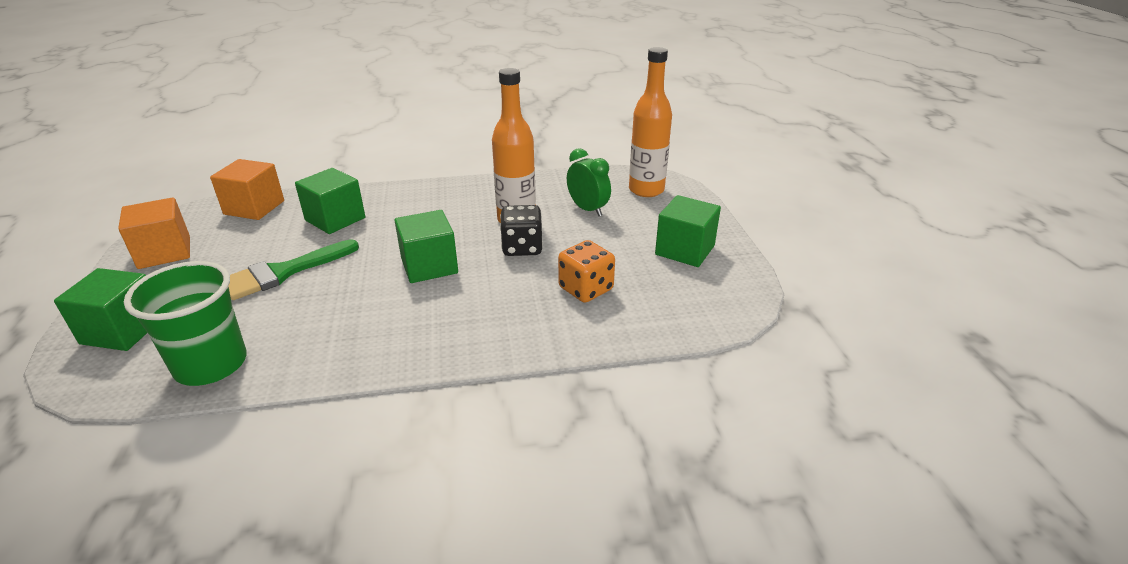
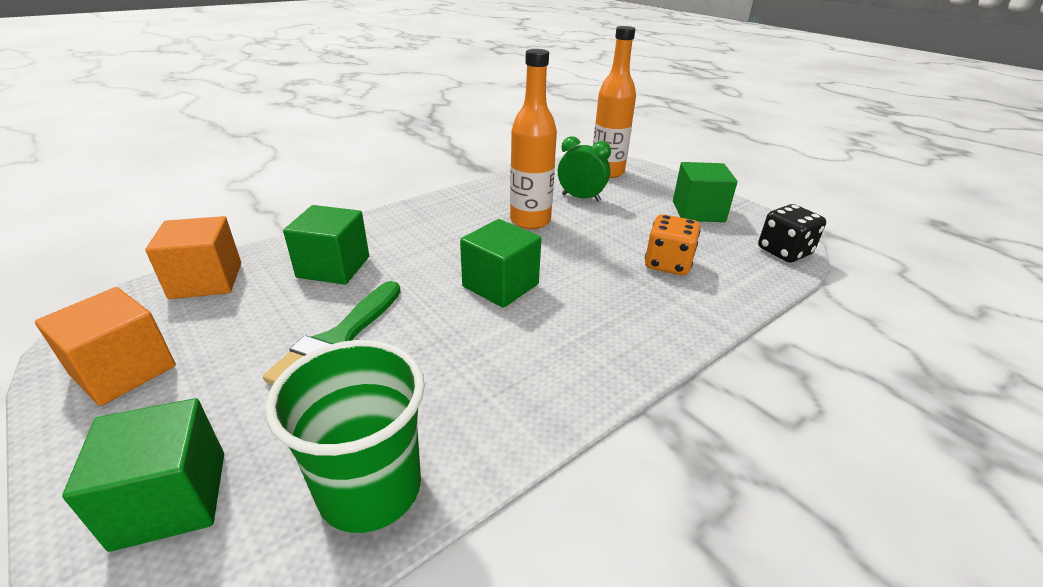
camera: 30 degrees left, 0 degrees up
(522, 247) = (567, 244): black dice -> black dice (784, 251)

